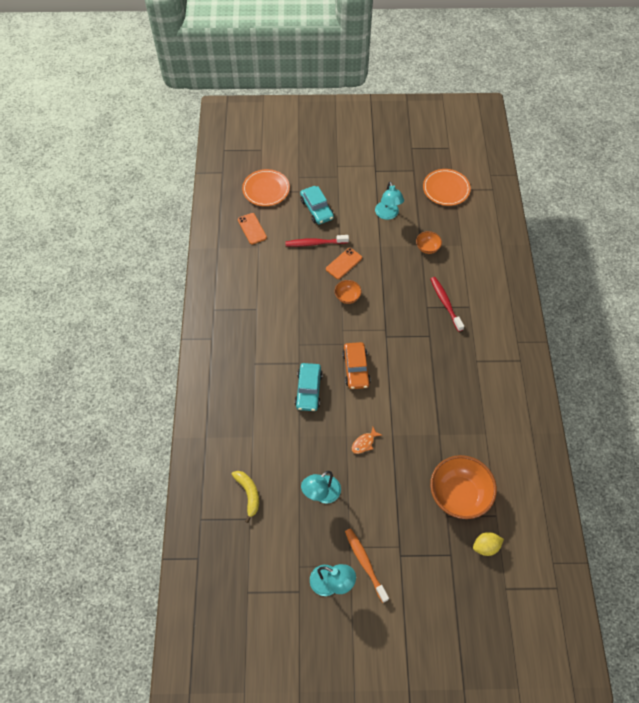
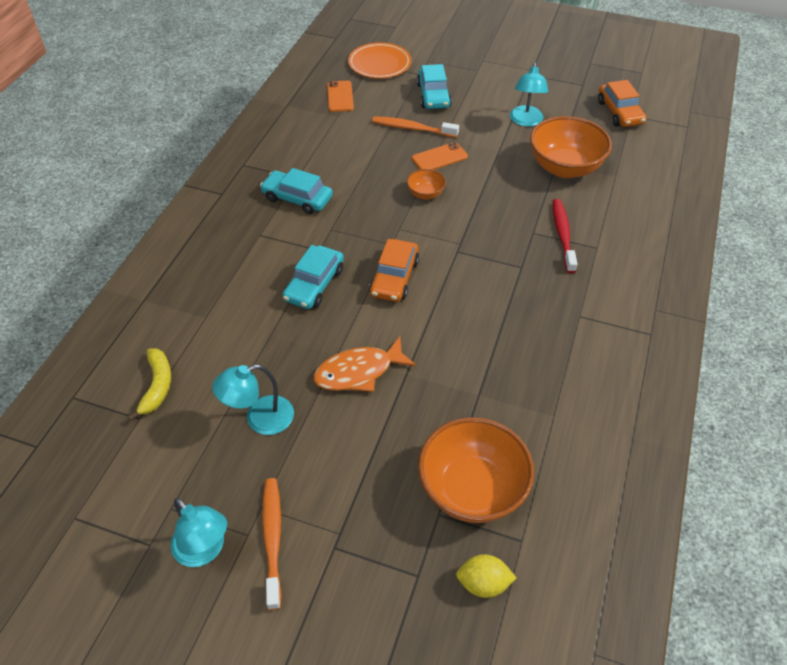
camera: 20 degrees right, 10 degrees down
(265, 326) = (297, 198): none -> turquoise car
(315, 243) = (412, 128): red toothbrush -> orange toothbrush
(364, 443) = (358, 372): orange fish -> orange fish, size x1.82
(427, 248) = (564, 168): orange bowl -> orange bowl, size x2.10
(446, 189) = (619, 112): orange plate -> orange car

